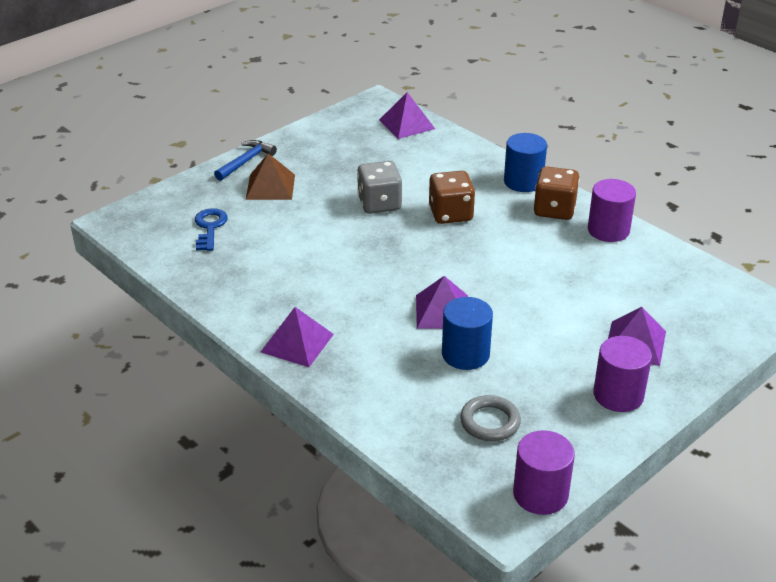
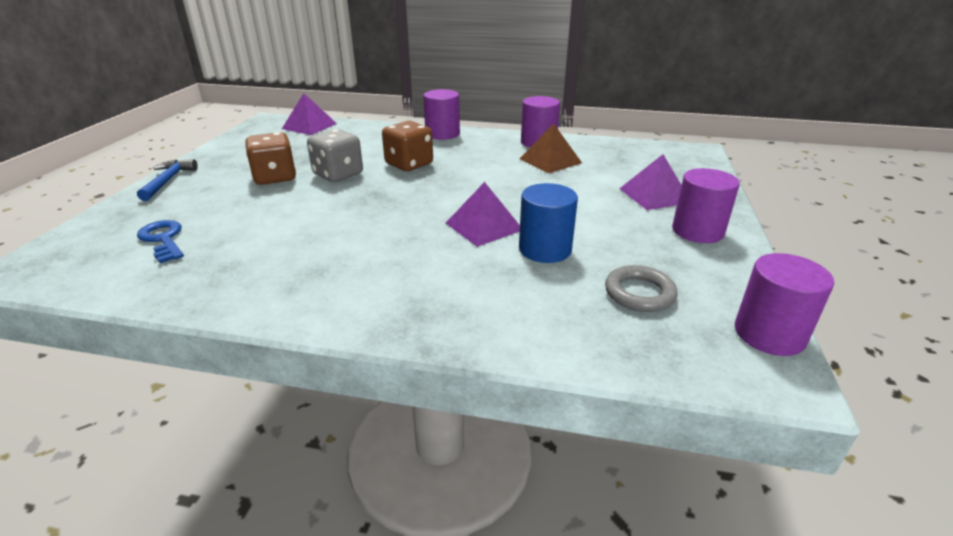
camera: 35 degrees left, 5 degrees down
(270, 186) = (212, 191): brown pyramid -> brown pyramid (550, 160)
(297, 343) = (366, 304): purple pyramid -> none
(523, 182) = (442, 134): blue cylinder -> purple cylinder
(554, 210) = (486, 142): brown dice -> brown dice (275, 177)

